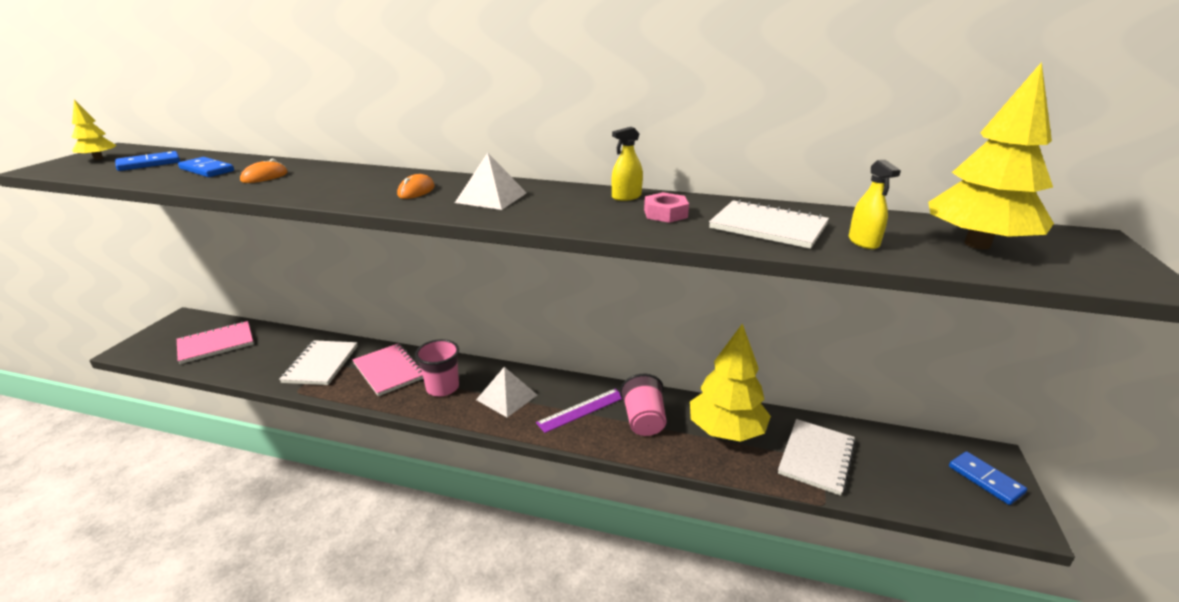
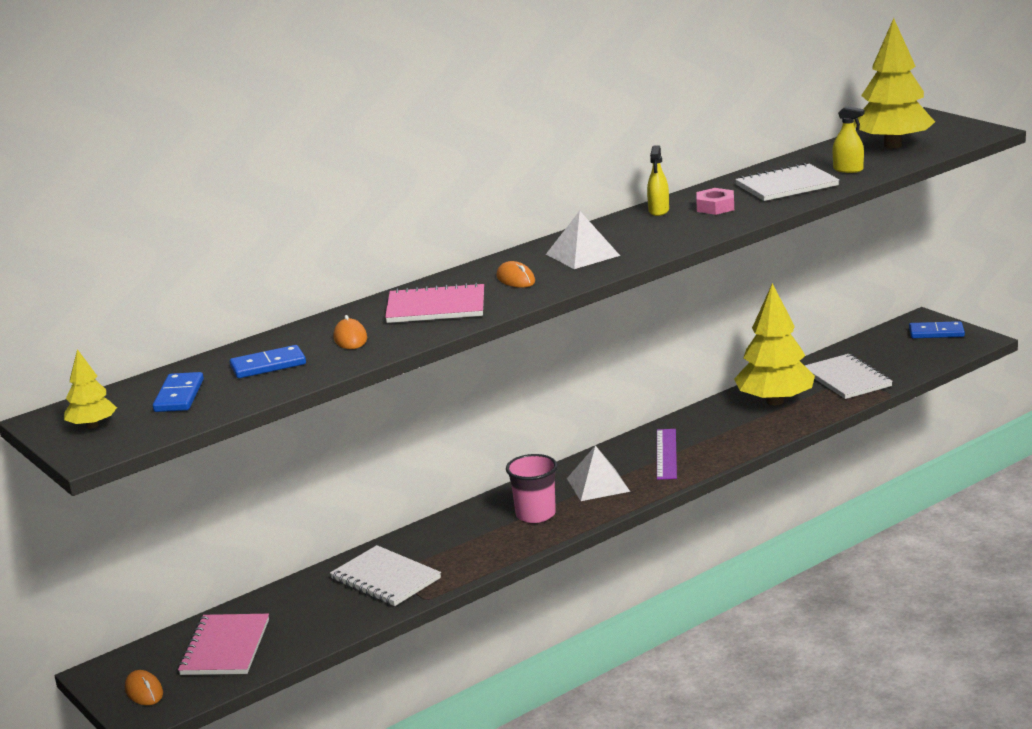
camera: 50 degrees left, 5 degrees down
(159, 339) = (144, 691): none -> orange mouse
(389, 371) = (460, 539): pink notebook -> pink notebook (436, 307)
(643, 421) = (718, 431): pink cup -> none

